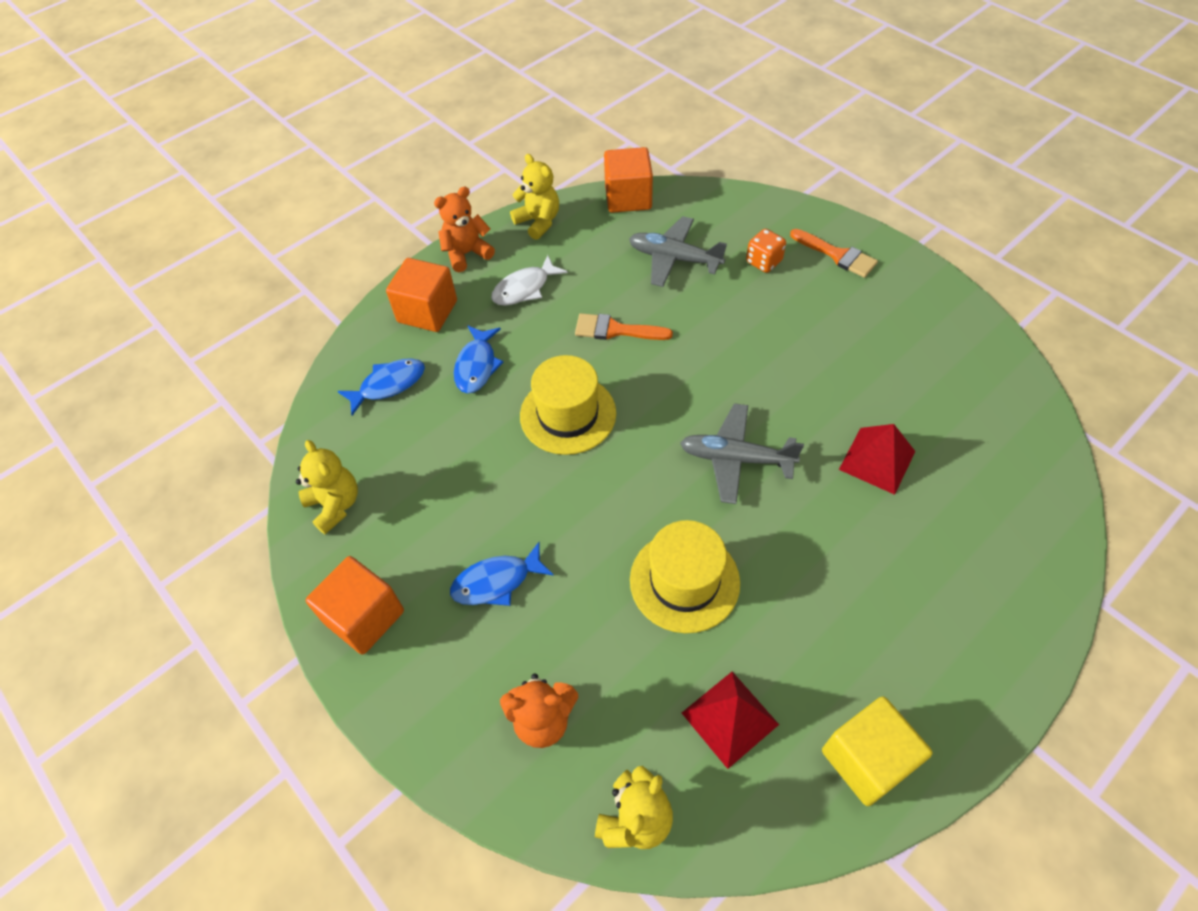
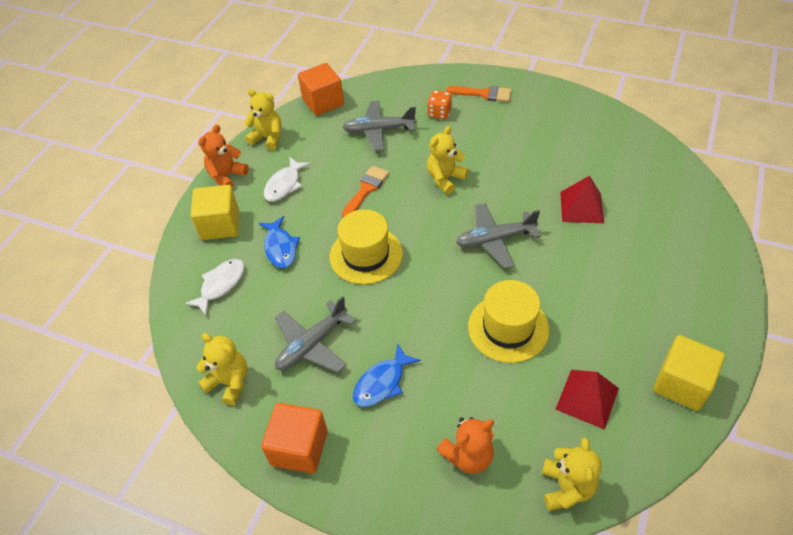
camera: 25 degrees left, 5 degrees down
(388, 385) = (221, 285): blue fish -> white fish
(427, 311) = (220, 225): orange cube -> yellow cube
(446, 500) = (312, 344): none -> grey plane
(615, 330) = (366, 189): orange brush -> orange brush turned 135 degrees clockwise
(720, 353) = (445, 179): none -> yellow teddy bear

